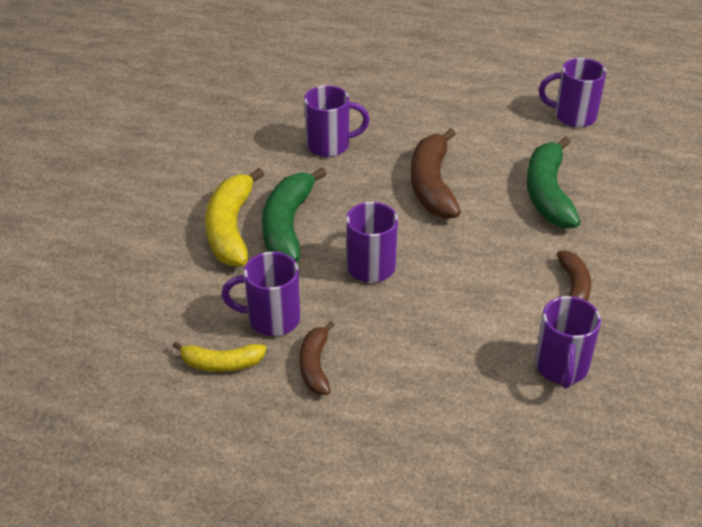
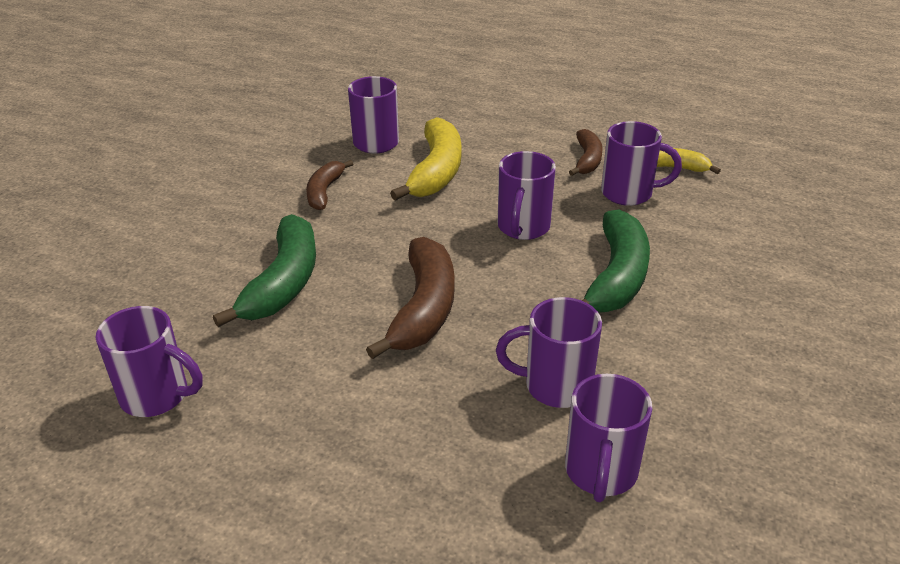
camera: 170 degrees left, 5 degrees down
(231, 228) = (686, 280): yellow banana -> yellow banana (436, 171)
(301, 107) = (600, 472): none -> purple mug

